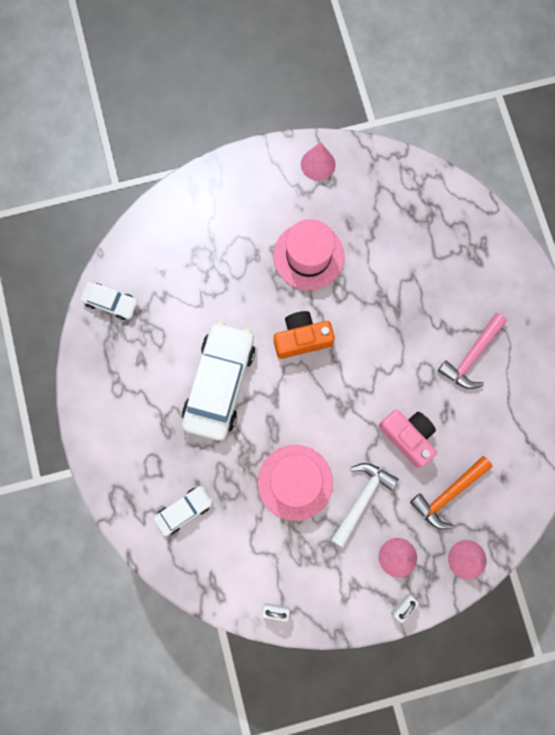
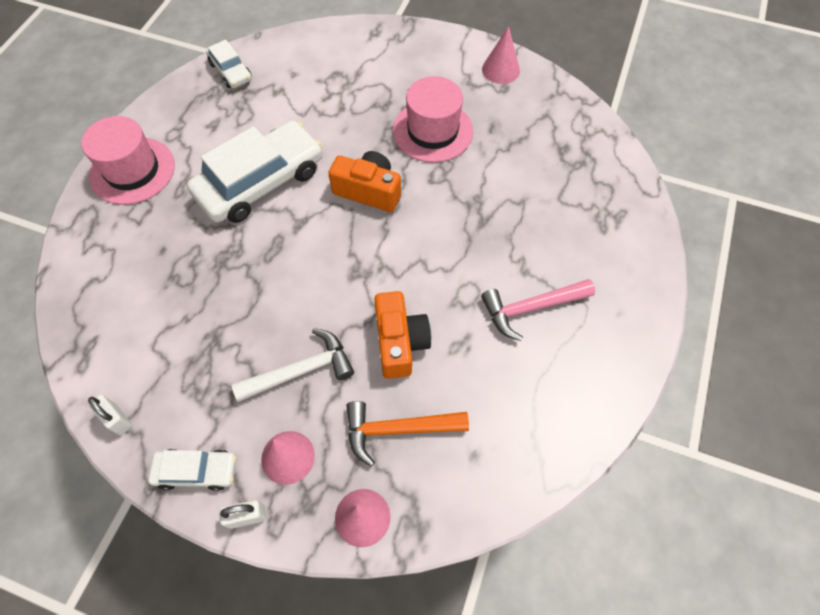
camera: 35 degrees right, 15 degrees down
(184, 511) = (127, 265): white car -> white car (196, 471)
(295, 482) = (250, 309): pink hat -> pink hat (132, 170)
(408, 437) = (400, 342): pink camera -> orange camera

